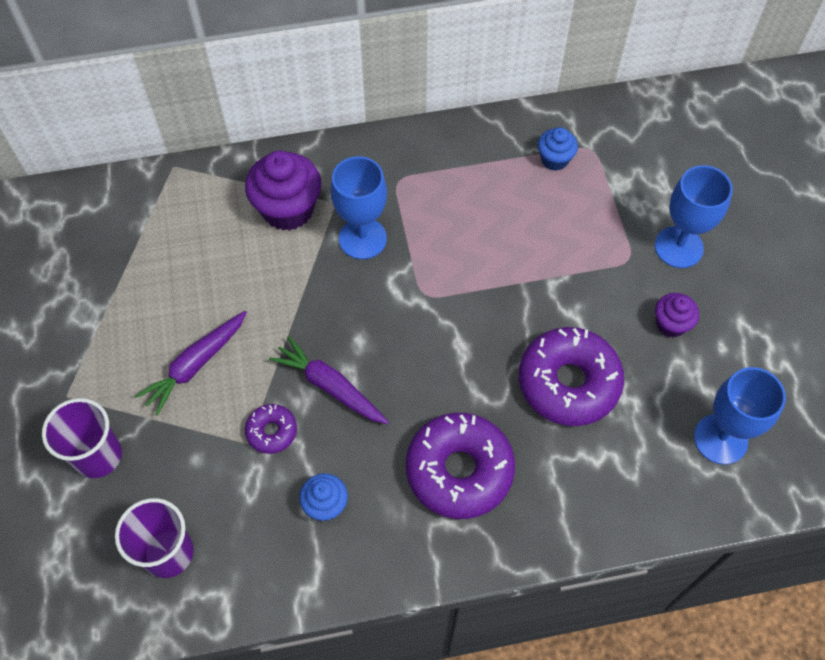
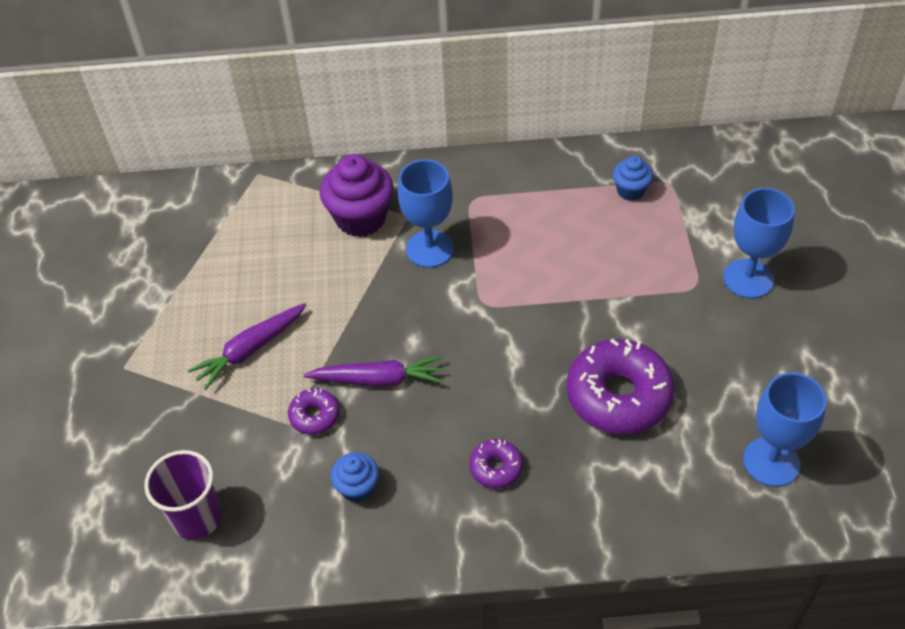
camera: 10 degrees right, 10 degrees down
(98, 456) = (144, 423): purple cup -> none
(330, 386) = (378, 379): purple carrot -> purple carrot turned 135 degrees clockwise
(459, 470) = (496, 468): purple donut -> purple donut, size x0.49
(671, 324) = (731, 349): purple cupcake -> none

